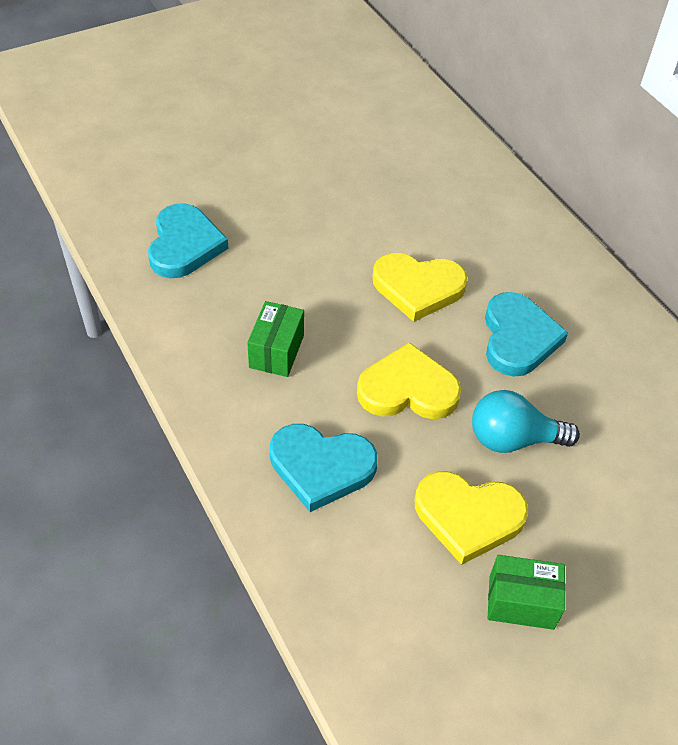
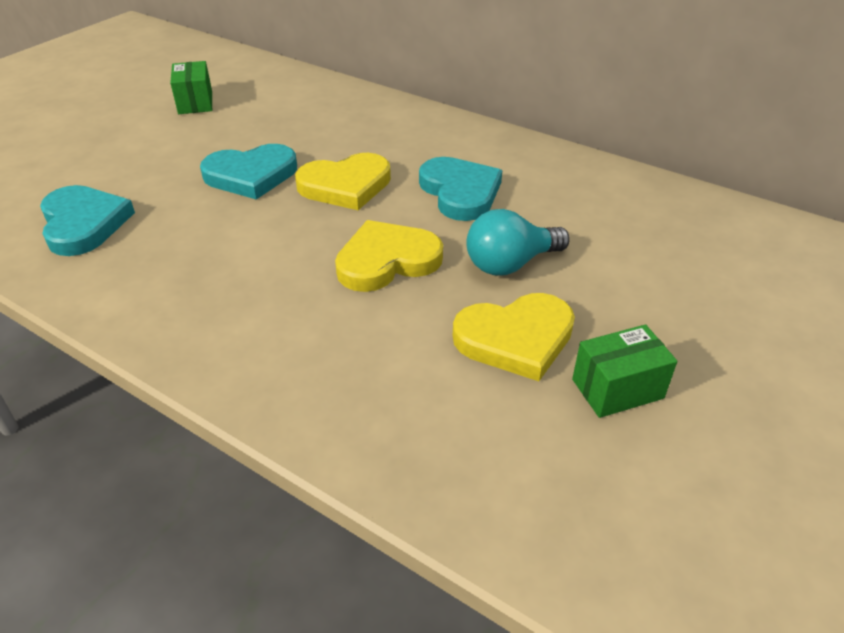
camera: 25 degrees left, 10 degrees down
(276, 351) = (234, 276): green box -> green box (195, 102)
(321, 467) = (341, 354): turquoise heart -> turquoise heart (251, 175)

